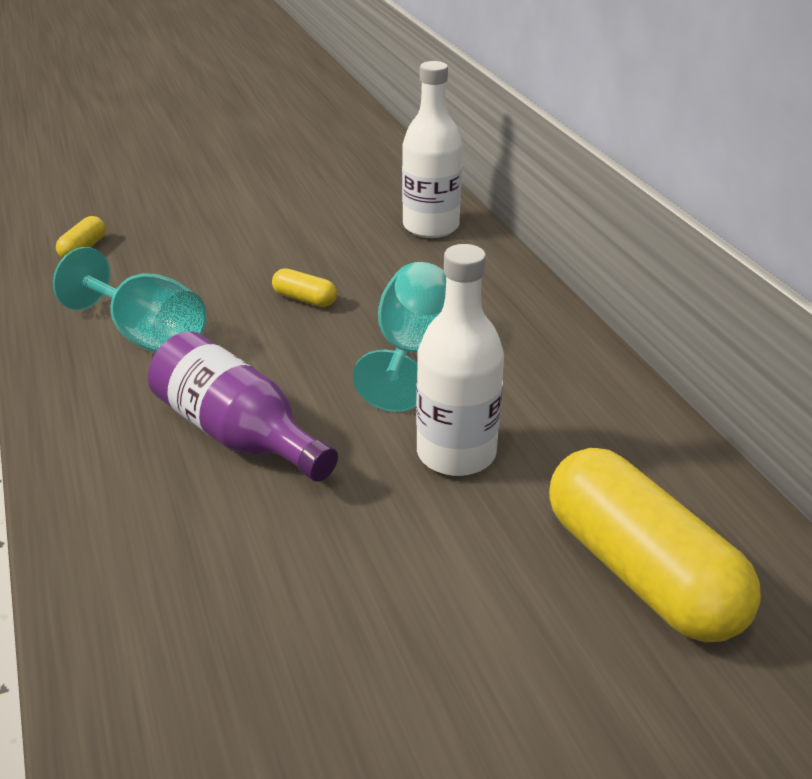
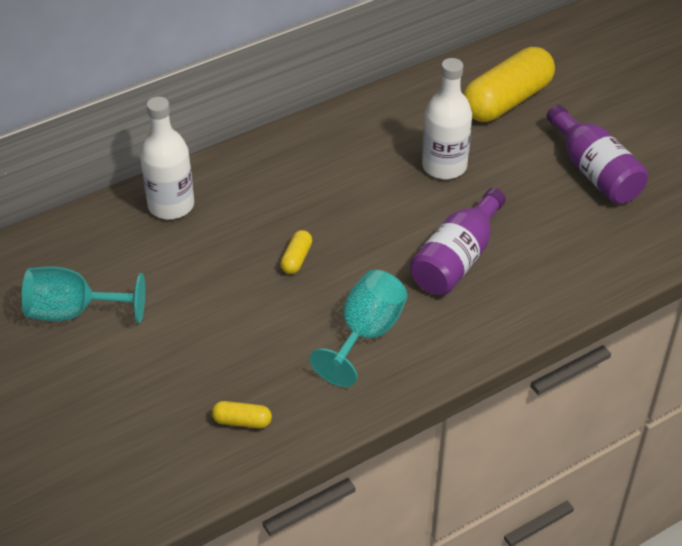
camera: 100 degrees left, 10 degrees up
(394, 670) = (594, 171): none -> purple bottle
(411, 352) = (351, 195): turquoise goblet -> turquoise goblet (74, 312)

